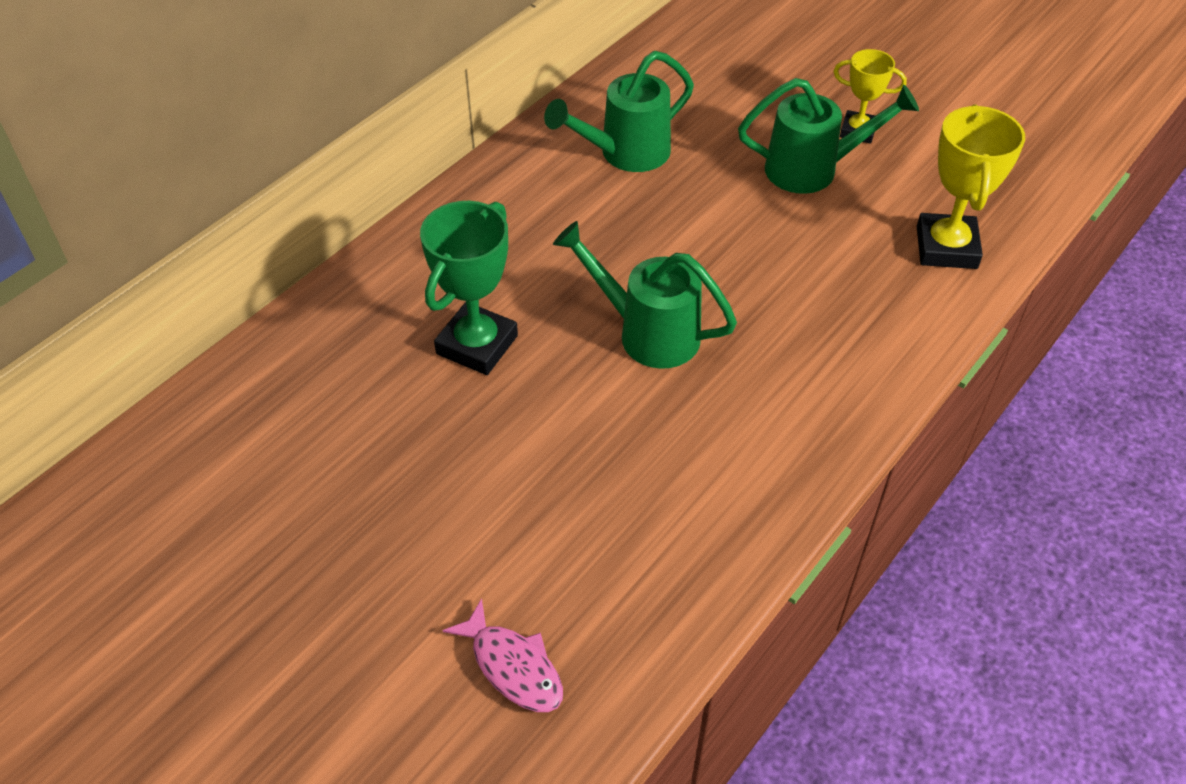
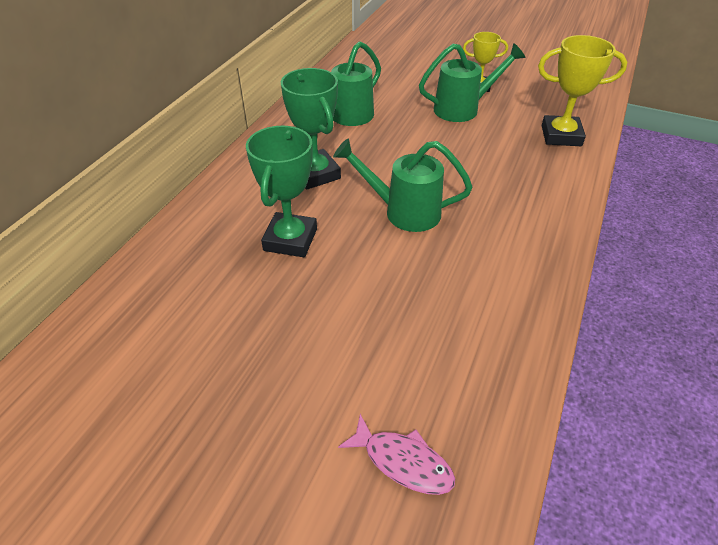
camera: 15 degrees left, 5 degrees down
(546, 246) = (315, 174): none -> green trophy
(946, 247) = (561, 136): yellow trophy -> yellow trophy turned 75 degrees counterclockwise

